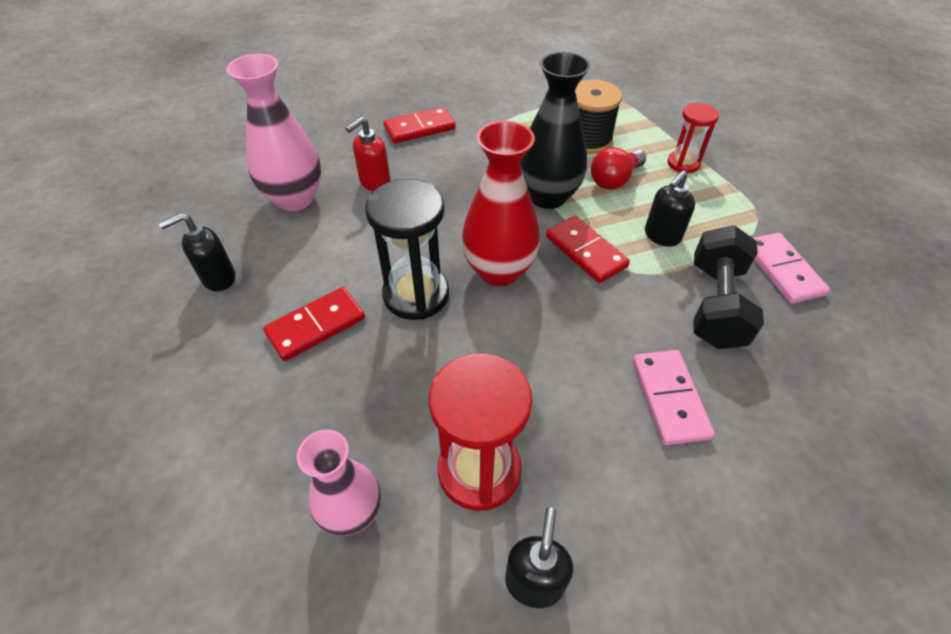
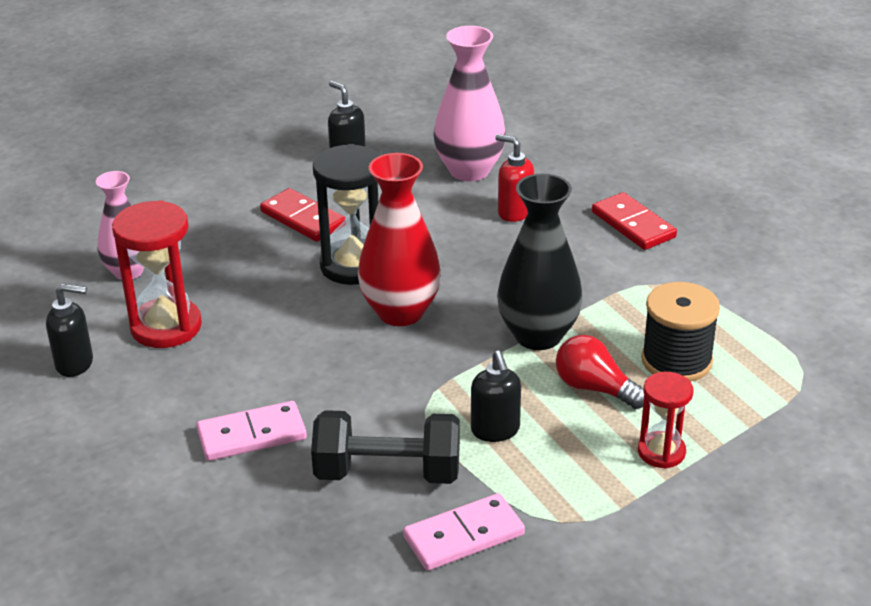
camera: 80 degrees right, 15 degrees down
(586, 251) = (448, 371): red domino -> none
(661, 236) = (495, 430): black soap dispenser -> black soap dispenser turned 135 degrees counterclockwise

